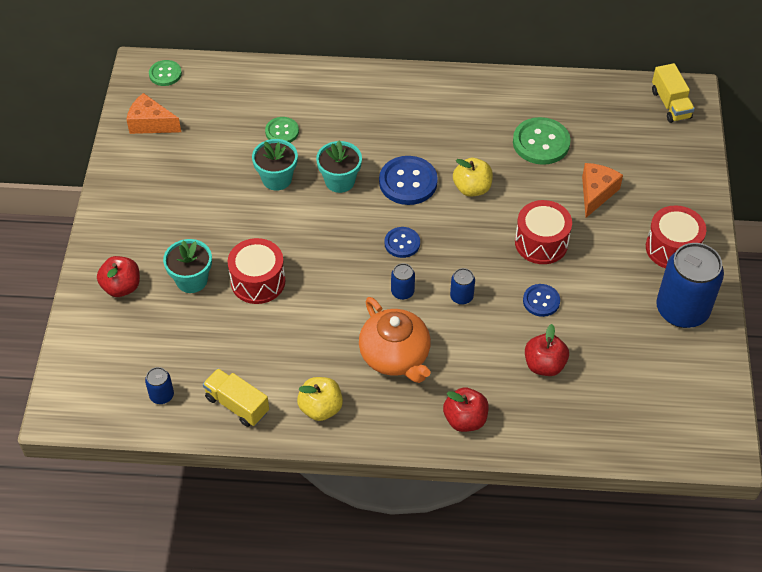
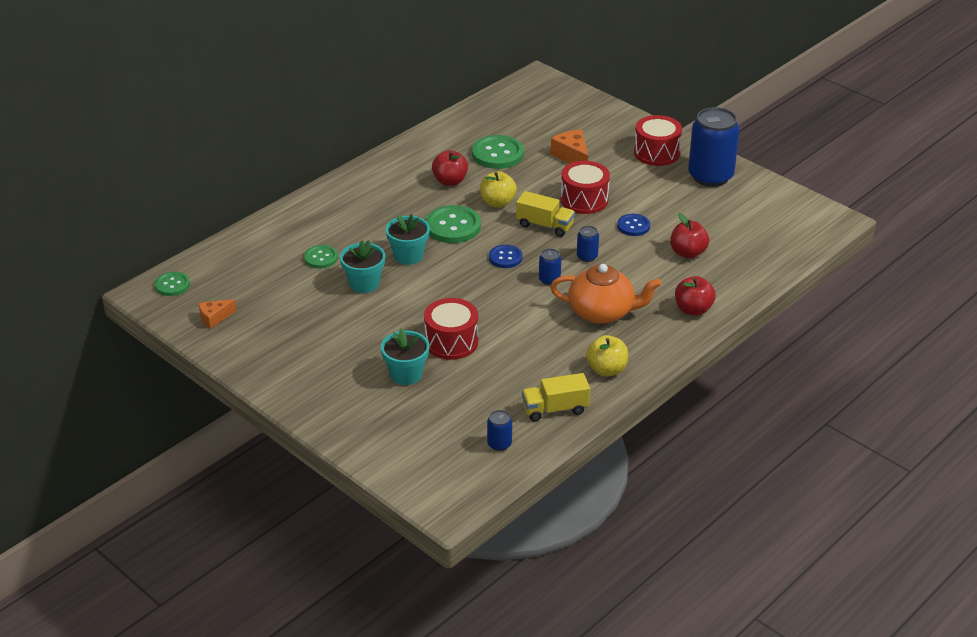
camera: 50 degrees left, 15 degrees down
(121, 287) = (364, 414): red apple -> red apple (450, 181)
(151, 123) = (214, 318): orange cheese -> orange cheese, size x0.66
(408, 182) = (453, 226): blue button -> green button
(670, 104) = (537, 89): yellow truck -> yellow truck (544, 225)

